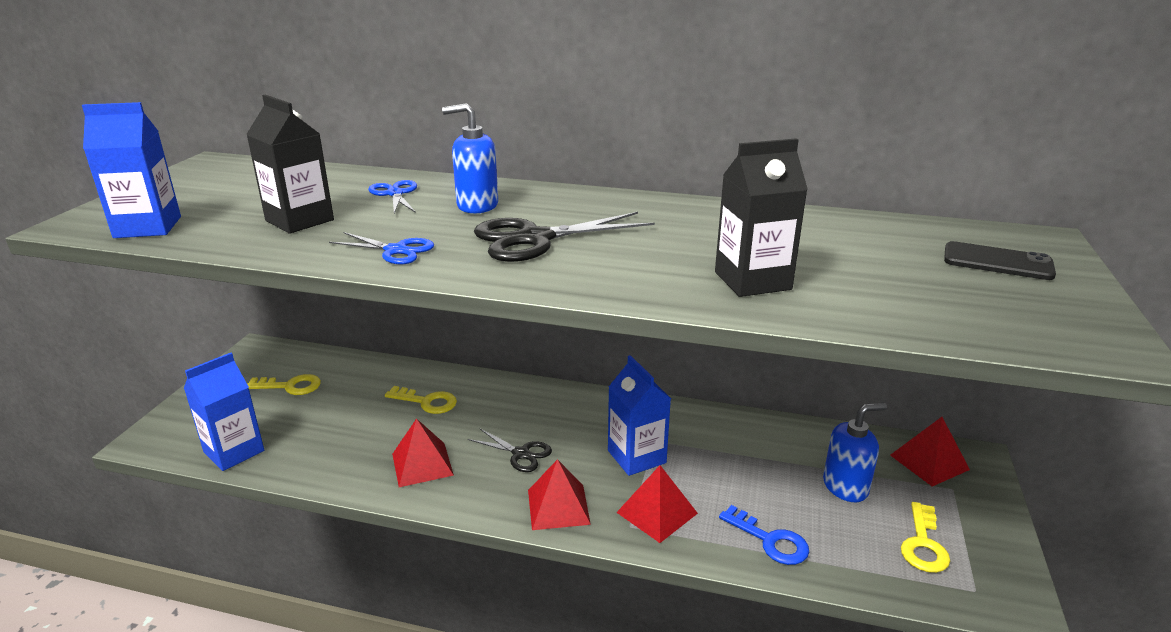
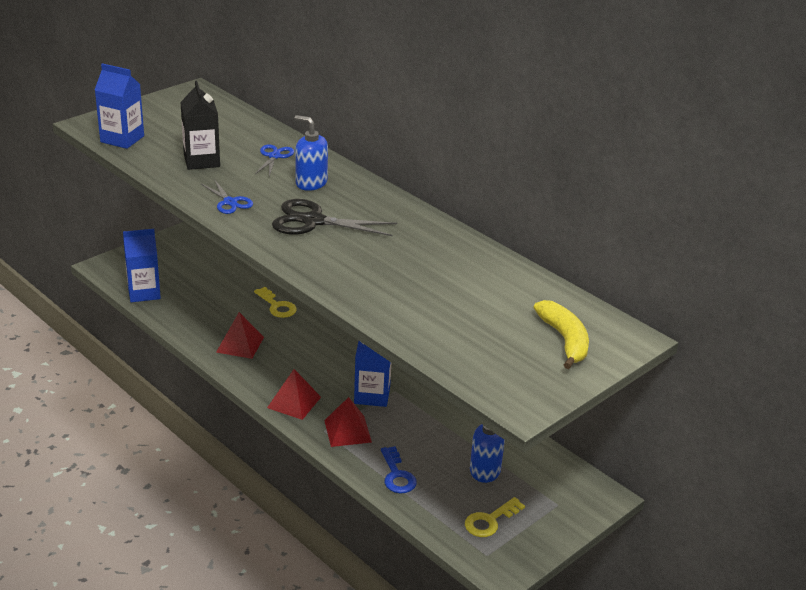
camera: 30 degrees right, 5 degrees up
(290, 386) = (204, 262): yellow key -> none
(521, 454) = (303, 363): black scissors -> none
(752, 281) = (393, 294): black carton -> none
(929, 462) = (566, 484): red pyramid -> none
(997, 262) = (564, 340): black phone -> yellow banana

